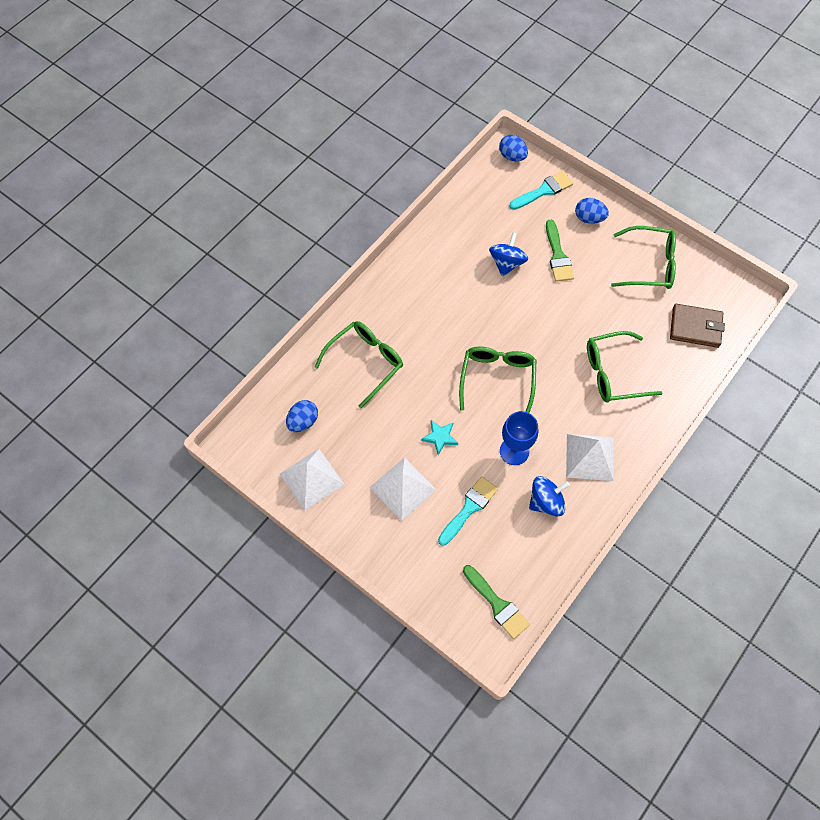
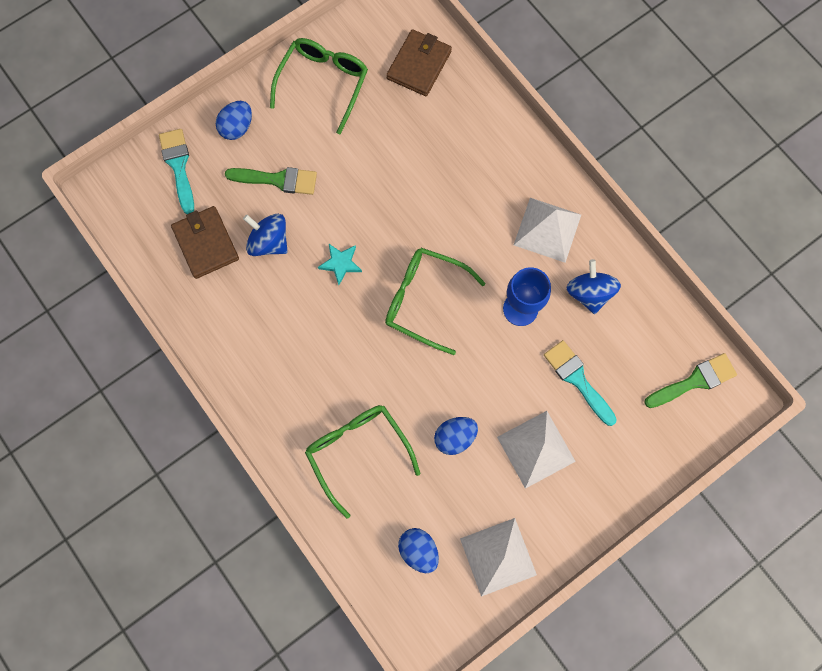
camera: 75 degrees left, 10 degrees up
(440, 437) = (482, 388): turquoise star -> turquoise star (340, 264)
(491, 224) = (206, 243): none -> brown wallet
(512, 156) = (112, 187): blue egg -> blue egg (455, 437)
(613, 373) = (452, 170): green glasses -> none

